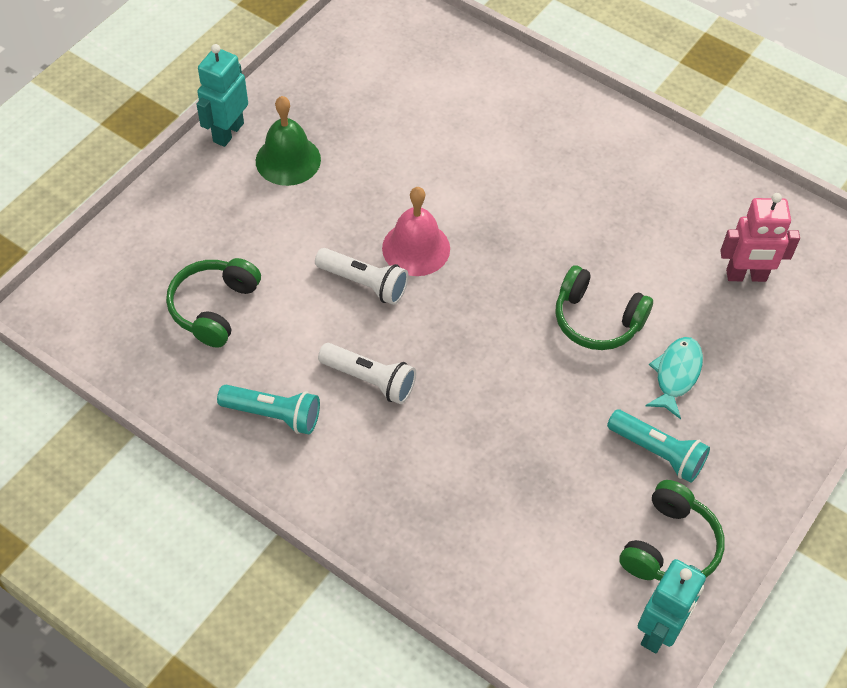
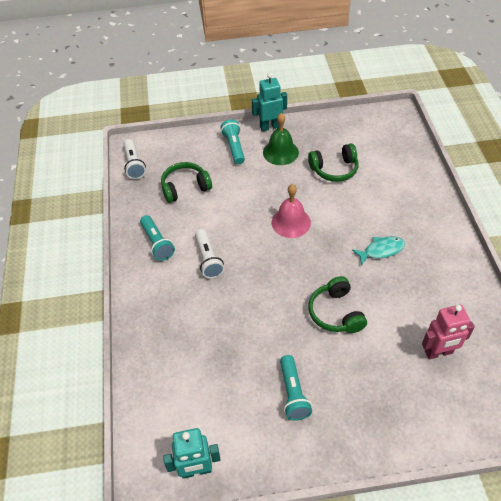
camera: 50 degrees right, 5 degrees down
(212, 198) = (234, 147): none -> turquoise flashlight
(364, 283) = (252, 220): white flashlight -> white flashlight (134, 165)
(670, 546) = (247, 439): green headphones -> green headphones (334, 169)
(676, 375) = (345, 367): turquoise fish -> turquoise fish (381, 250)
(746, 276) = (438, 352): pink robot -> pink robot turned 60 degrees counterclockwise

